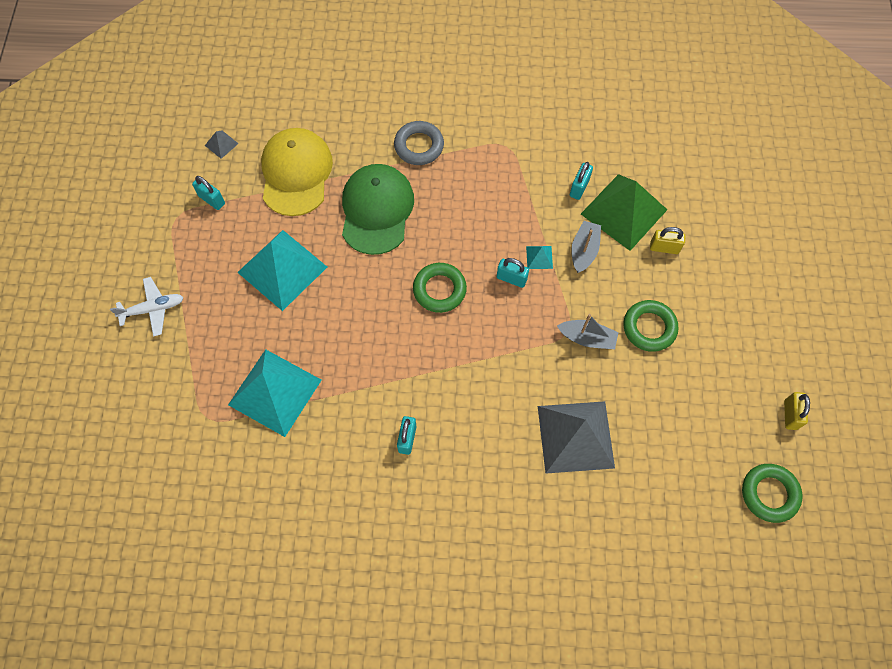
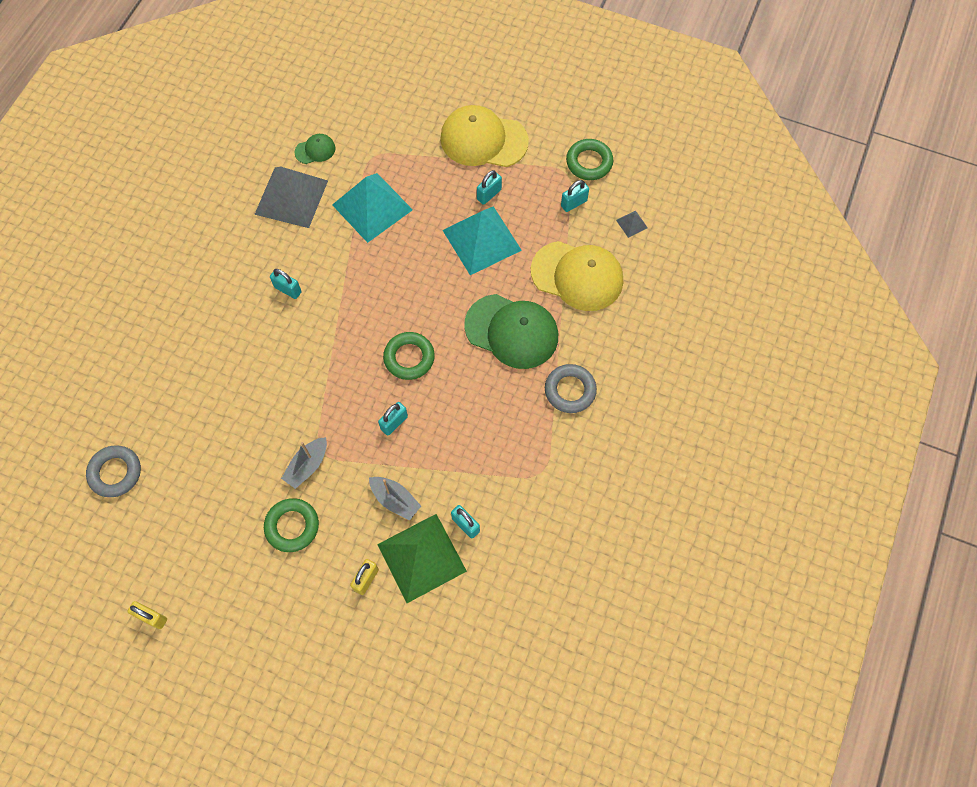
camera: 110 degrees right, 0 degrees up
(153, 309) = (483, 140): white plane -> yellow cap
(215, 487) = (315, 150): none -> green cap
(224, 280) = (489, 194): none -> turquoise padlock
(539, 257) = (405, 456): turquoise pyramid -> none
(575, 436) = (226, 419): grey pyramid -> grey pyramid (291, 197)
(679, 522) = (115, 473): none -> grey ring
(769, 494) = (97, 560): green ring -> green ring (589, 162)

